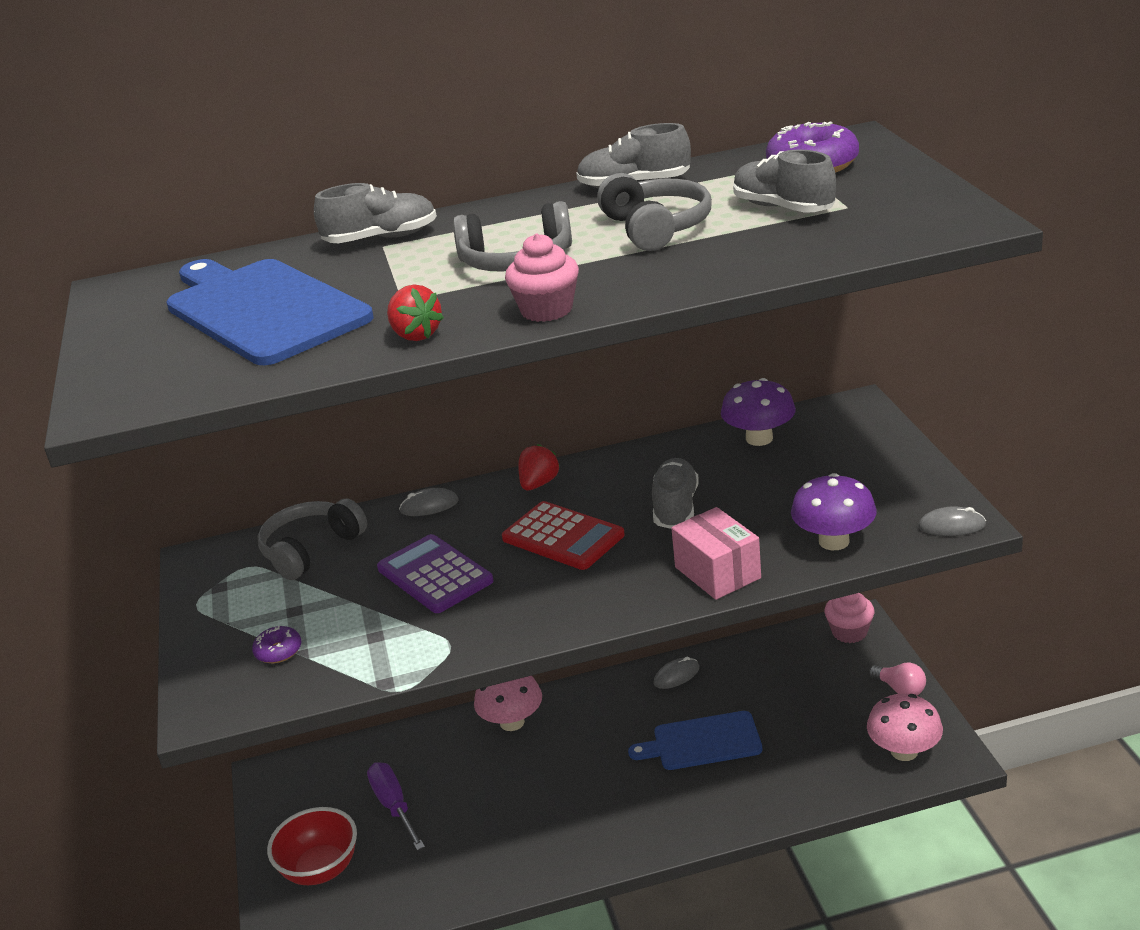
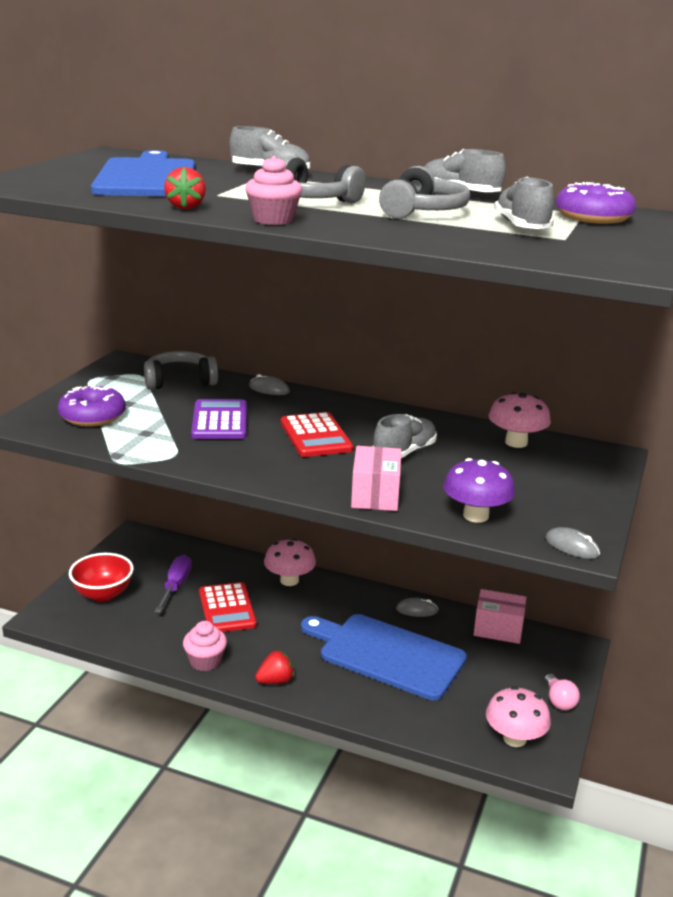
camera: 30 degrees right, 5 degrees down
(278, 651) = (92, 416): purple donut -> purple donut, size x1.94
(483, 796) = (227, 608): none -> red calculator
(539, 484) = (344, 406): red strawberry -> red strawberry (275, 681)
(702, 742) = (387, 655): blue cutting board -> blue cutting board, size x1.62
(759, 438) = (516, 442): purple mushroom -> pink mushroom
(772, 649) = (498, 629): none -> pink box
(849, 632) = (565, 648): pink cupcake -> pink cupcake (205, 661)

